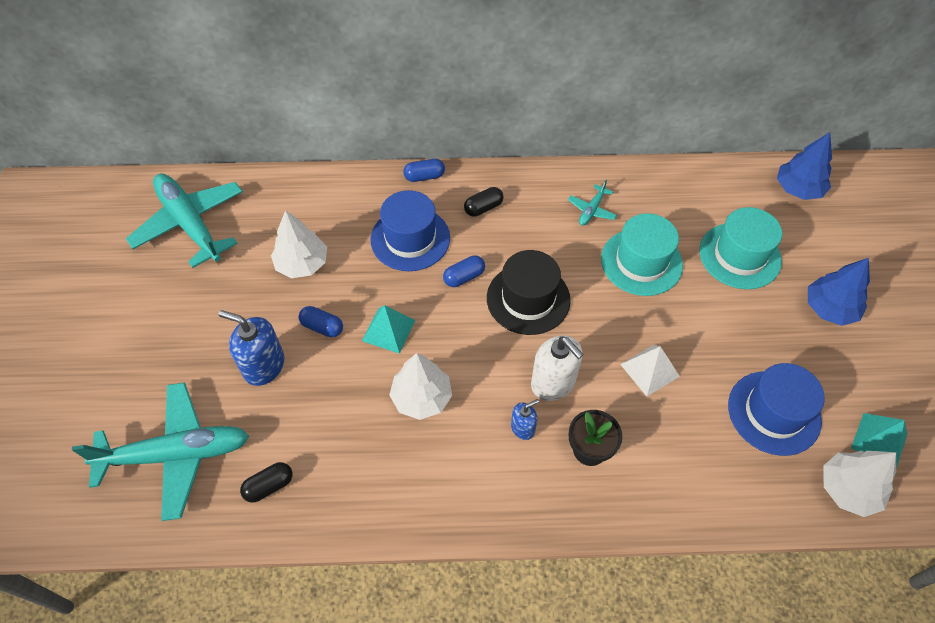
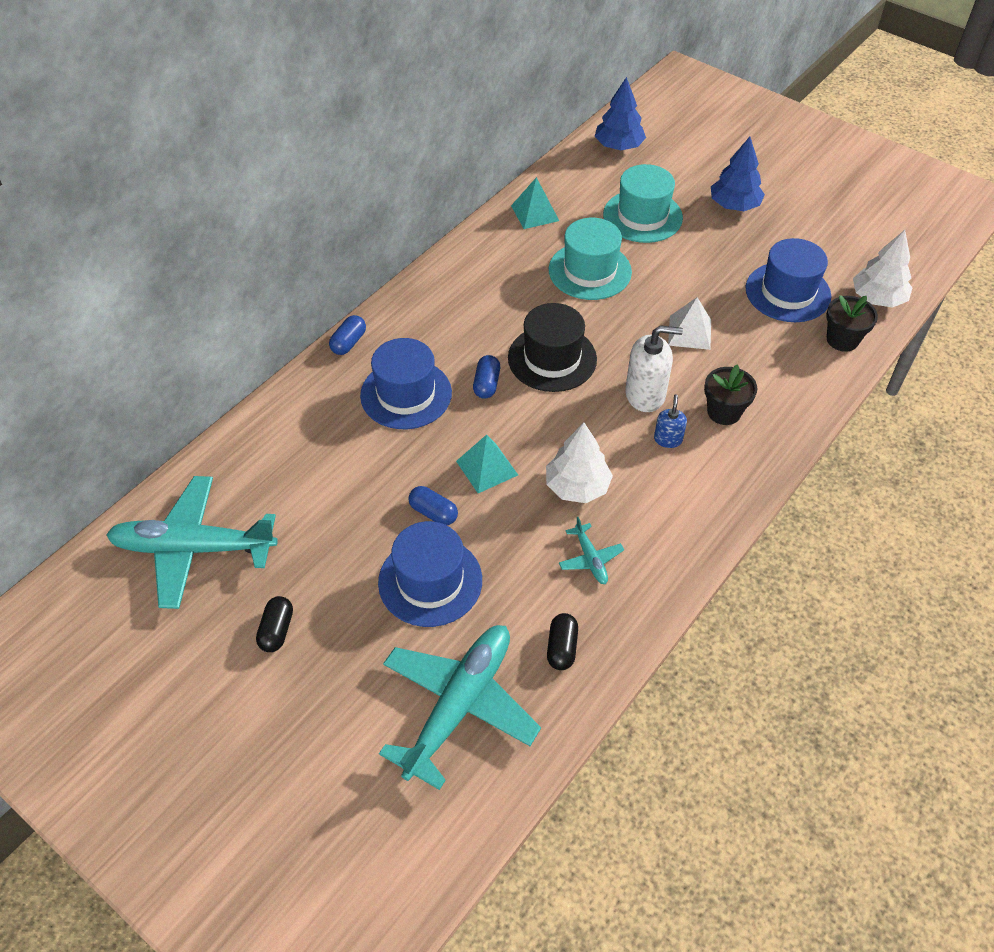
camera: 50 degrees left, 5 degrees down
(264, 366) = (430, 581): blue soap dispenser -> blue hat
(302, 264) = (346, 487): white tree -> none
(322, 327) = (433, 513): blue capsule -> blue capsule turned 60 degrees clockwise
(483, 208) = (429, 327): black capsule -> black capsule (277, 630)
(591, 210) = (508, 265): turquoise plane -> turquoise plane (590, 559)
(765, 490) = (842, 340): none -> black flower pot
(879, 440) = (856, 258): turquoise pyramid -> turquoise pyramid (535, 213)

